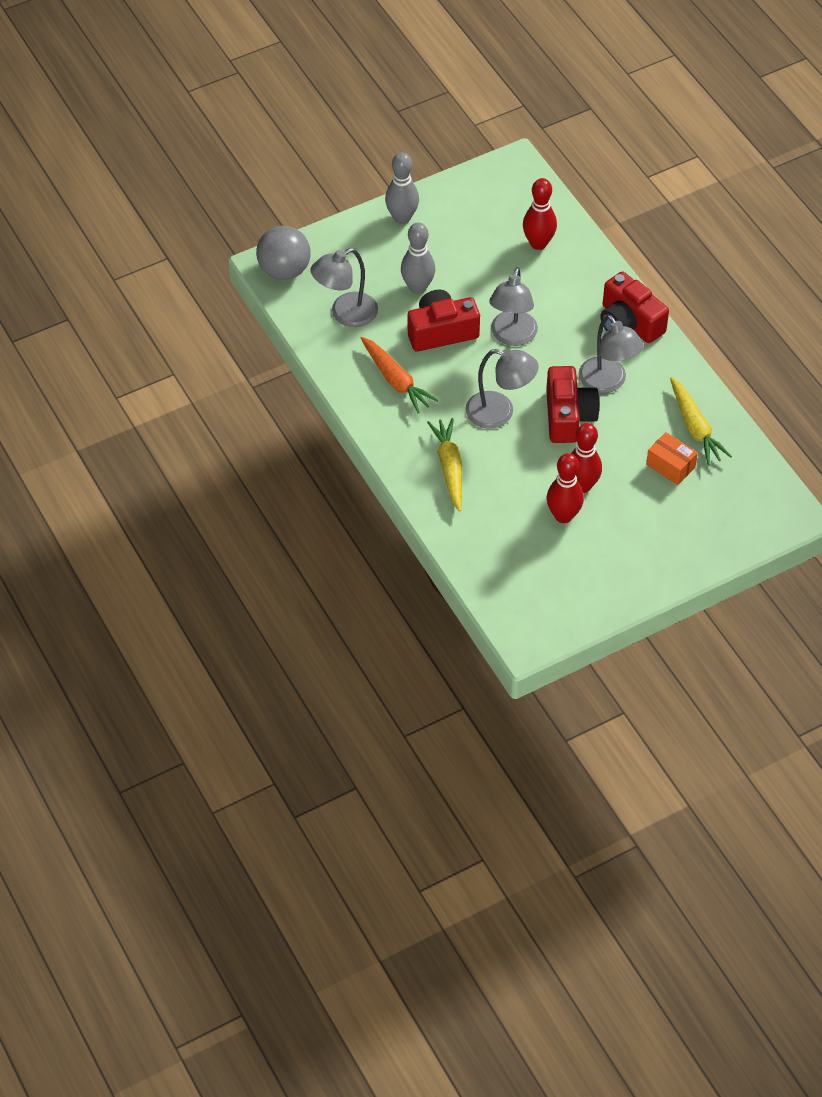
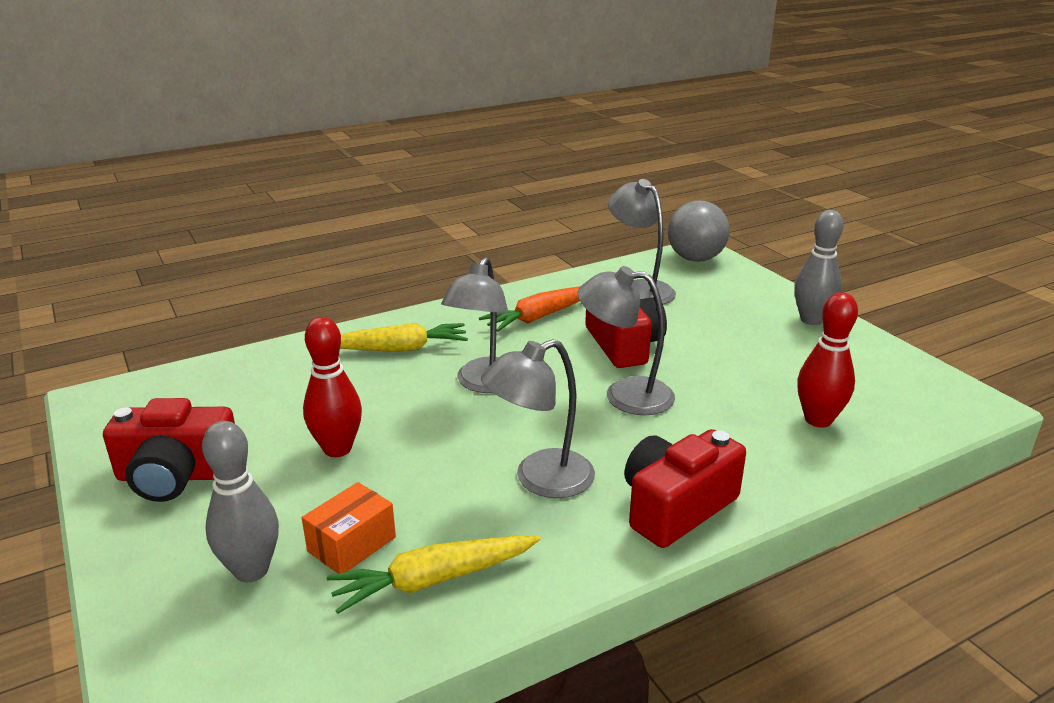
camera: 90 degrees right, 25 degrees down
(417, 287) = (695, 329): grey bowling pin -> grey bowling pin (251, 570)
(563, 516) = (288, 431): red bowling pin -> none
(568, 416) = (473, 440): red camera -> red camera (176, 476)

